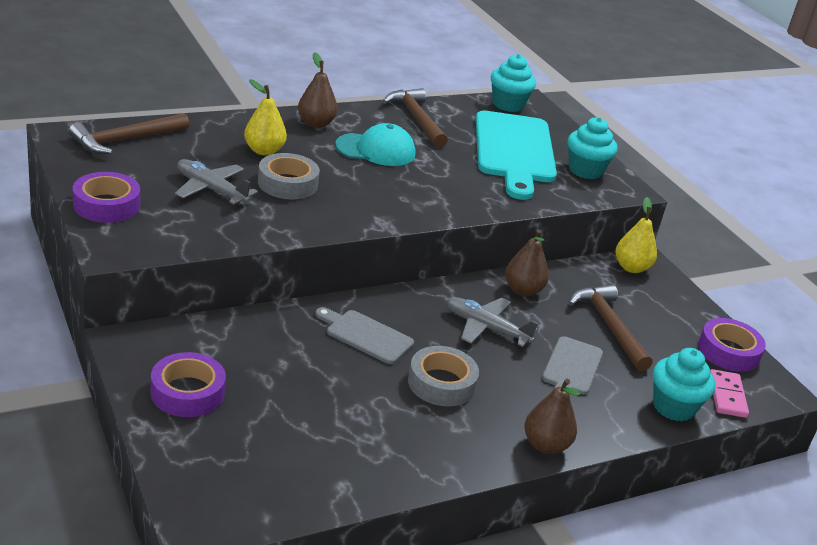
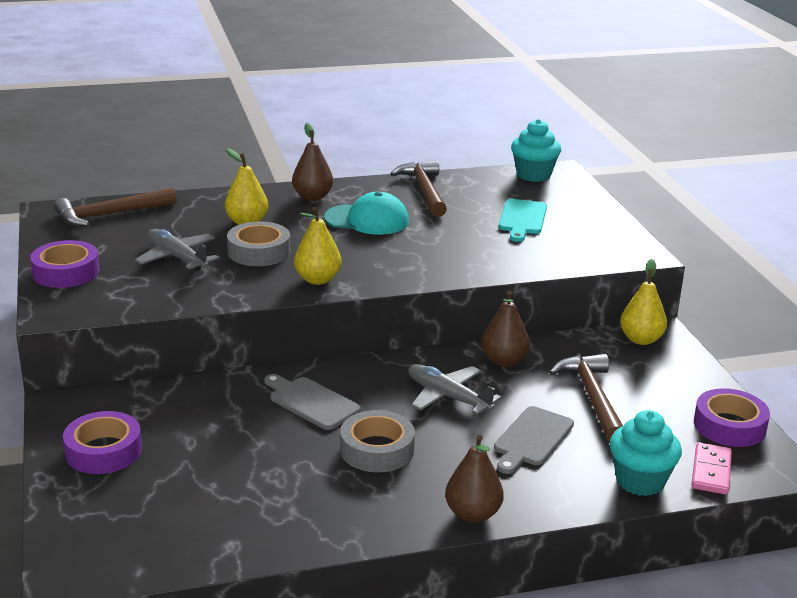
camera: 15 degrees right, 5 degrees down
(354, 214) = (317, 279): none -> yellow pear
(514, 151) = (522, 219): turquoise cutting board -> turquoise cutting board, size x0.51
(585, 170) = (597, 236): turquoise cupcake -> none

